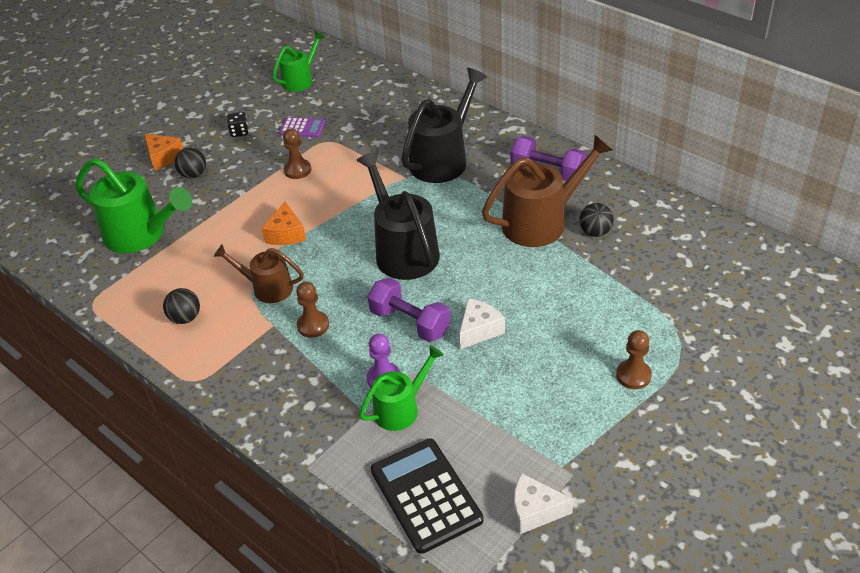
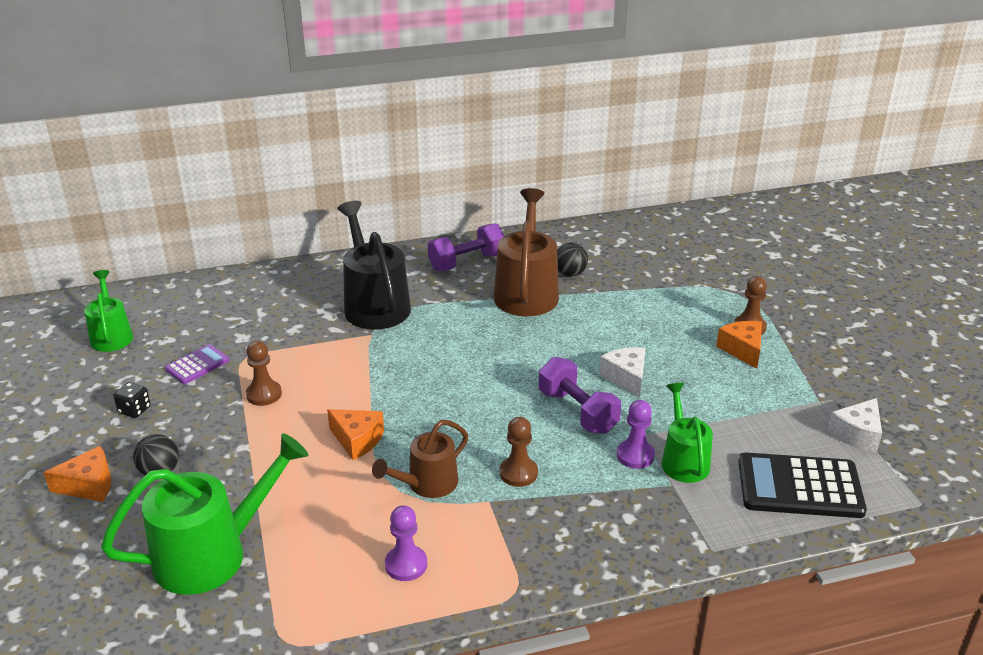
camera: 60 degrees left, 10 degrees down
(185, 318) = (406, 564): black ball -> purple pawn
(403, 250) = (474, 377): black watering can -> none
(410, 322) = (577, 411): purple dumbbell -> purple dumbbell turned 75 degrees clockwise
(591, 385) = (742, 350): none -> orange cheese

